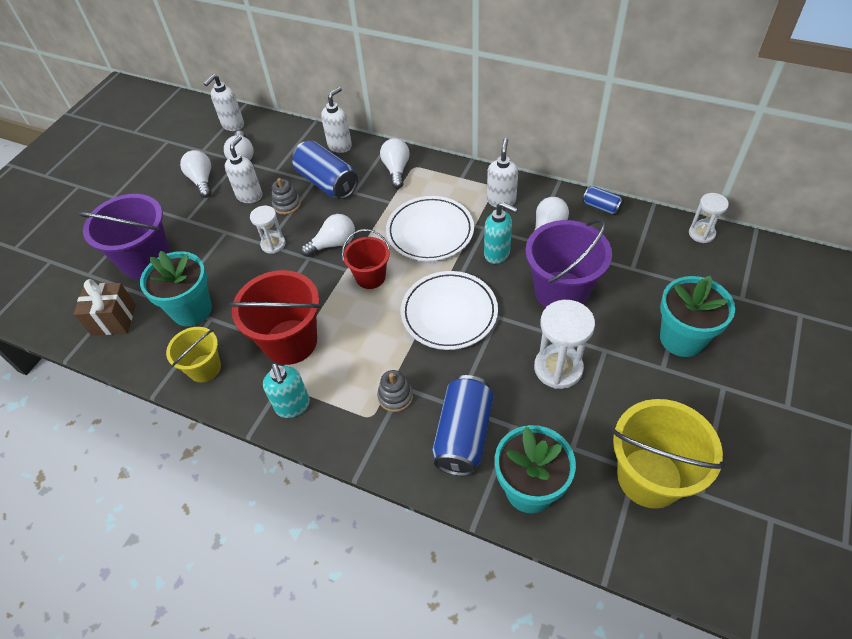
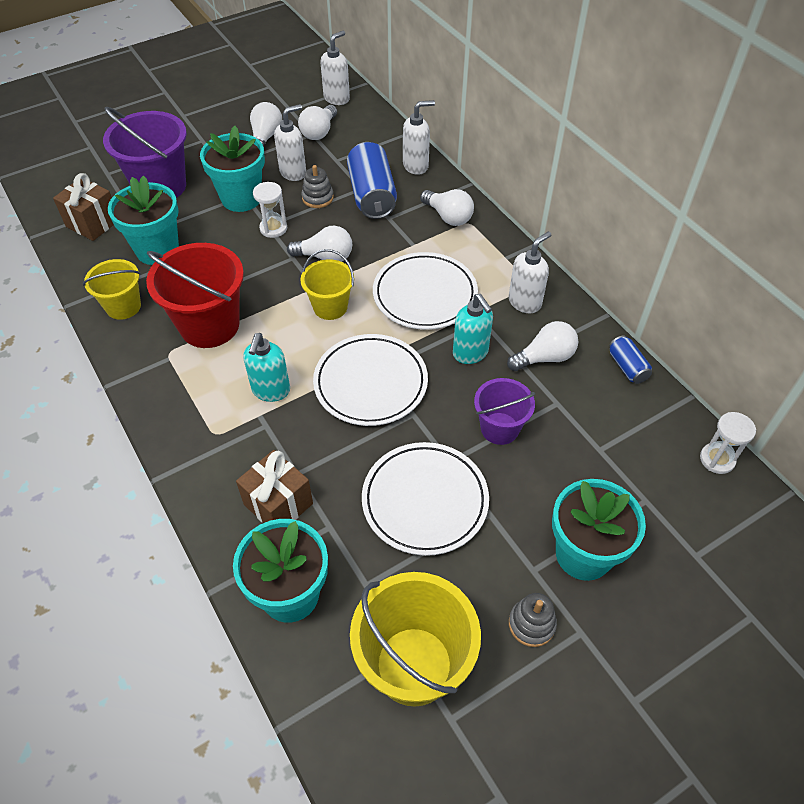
camera: 30 degrees right, 0 degrees up
(225, 235) = (241, 198): none -> turquoise flower pot
(233, 125) = (337, 98): white soap dispenser -> white soap dispenser turned 150 degrees clockwise
(293, 406) = (161, 383): turquoise soap dispenser -> turquoise soap dispenser (271, 390)
(370, 277) = (330, 307): red bucket -> yellow bucket
(395, 396) = (252, 430): grey stacking toy -> grey stacking toy (531, 624)
(396, 170) = (448, 217): white light bulb -> white light bulb turned 105 degrees clockwise
(463, 435) = (278, 504): blue can -> brown gift
(558, 368) = (425, 501): white hourglass -> white plate
(561, 292) = (499, 428): purple bucket -> purple bucket, size x0.59

